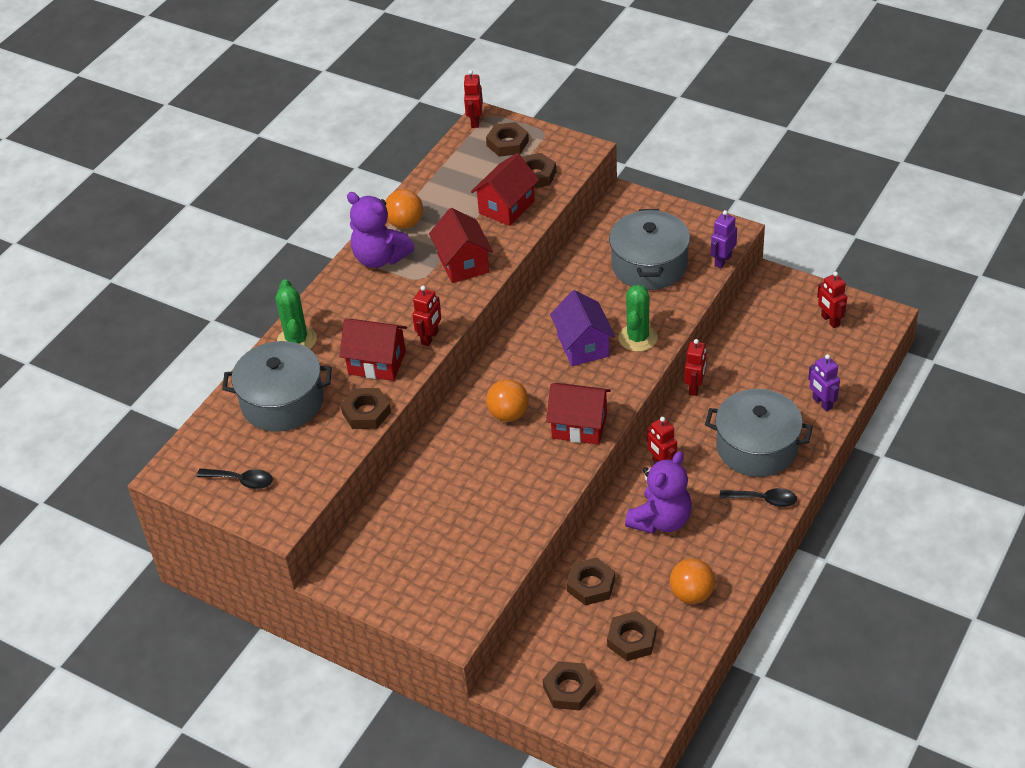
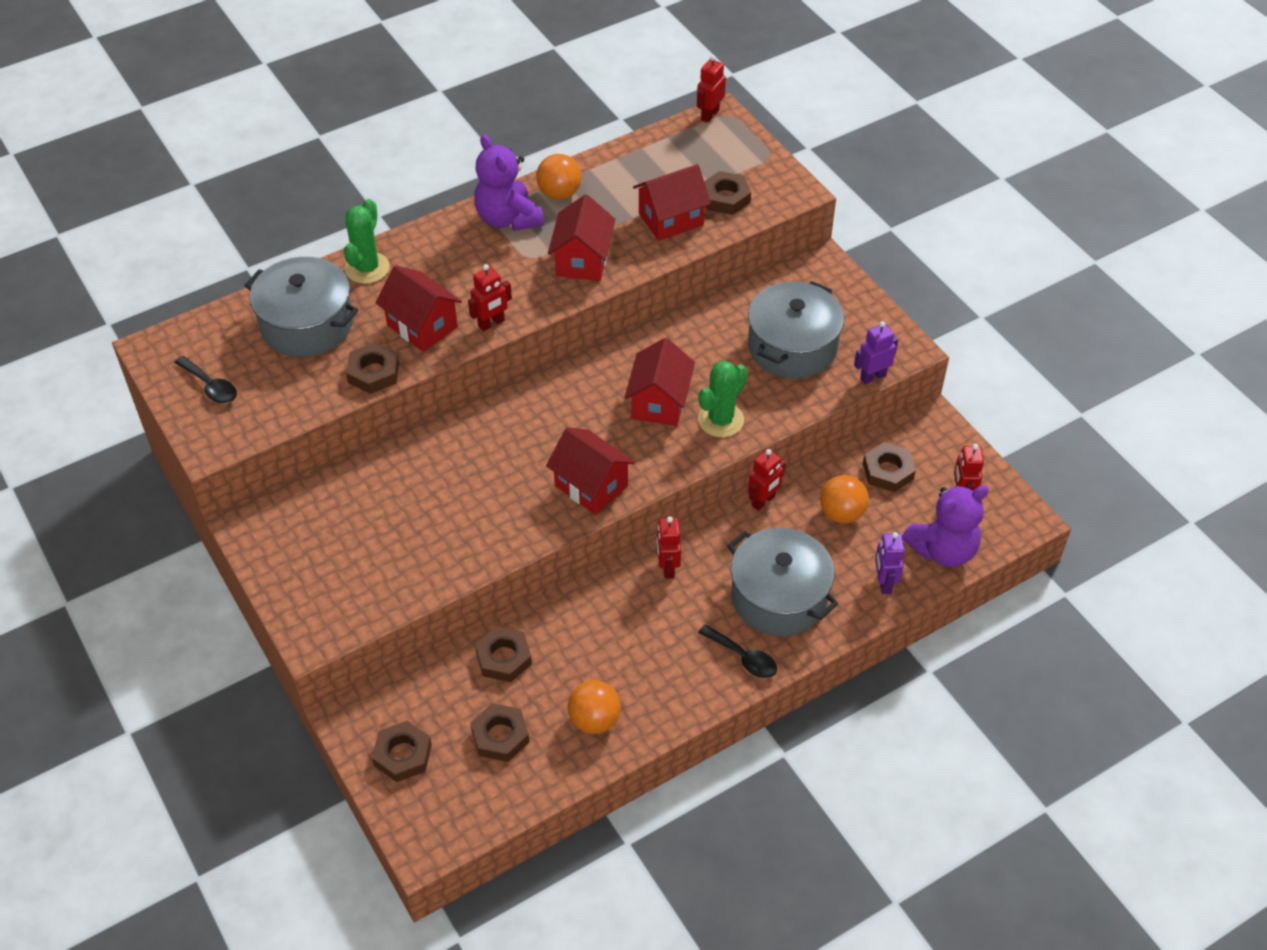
camera: 25 degrees right, 5 degrees up
(507, 143) = (724, 152): brown nut -> brown nut (888, 471)
(508, 414) = (532, 440): orange ball -> orange ball (841, 513)
(583, 346) = (659, 402): purple house -> red house
(661, 520) = (623, 625): purple teddy bear -> purple teddy bear (943, 550)

